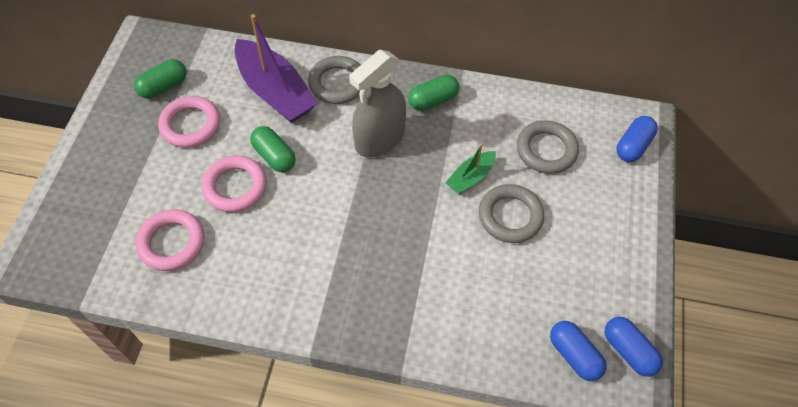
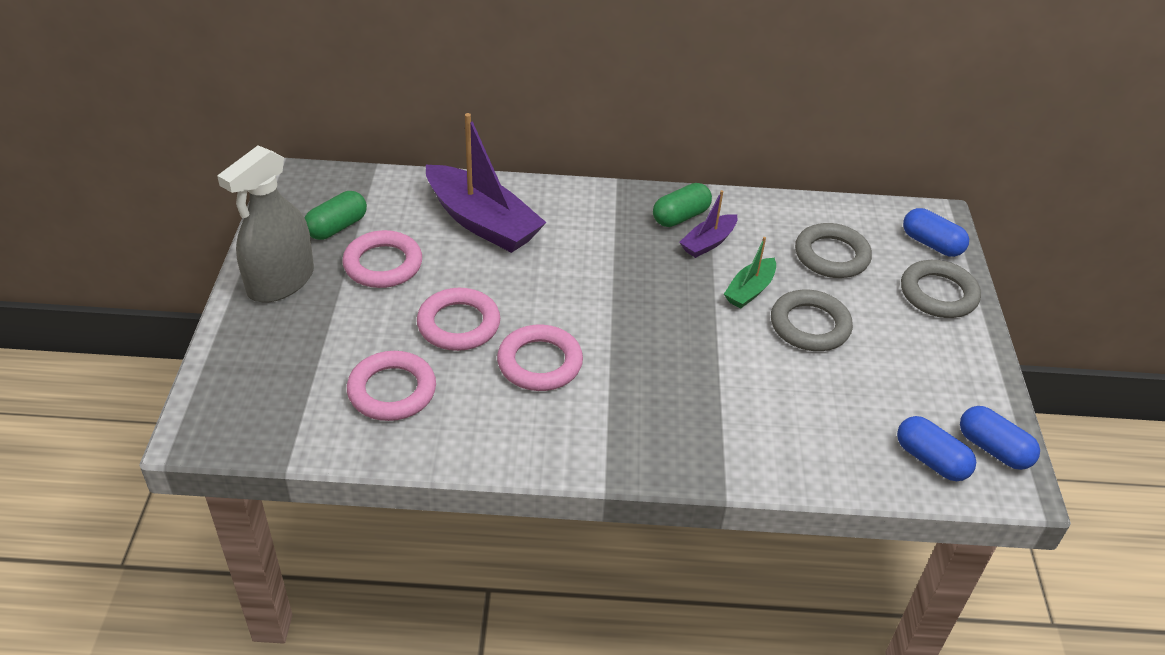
camera: 10 degrees left, 15 degrees down
(274, 156) = (500, 288): green capsule -> none
(288, 229) = (540, 363): none -> pink ring
(337, 83) = (558, 208): grey ring -> grey ring (938, 294)
(379, 138) = (627, 260): grey spray bottle -> grey spray bottle (281, 282)
(449, 128) = (708, 242): none -> purple boat
(633, 146) = (931, 244): blue capsule -> blue capsule turned 75 degrees counterclockwise

